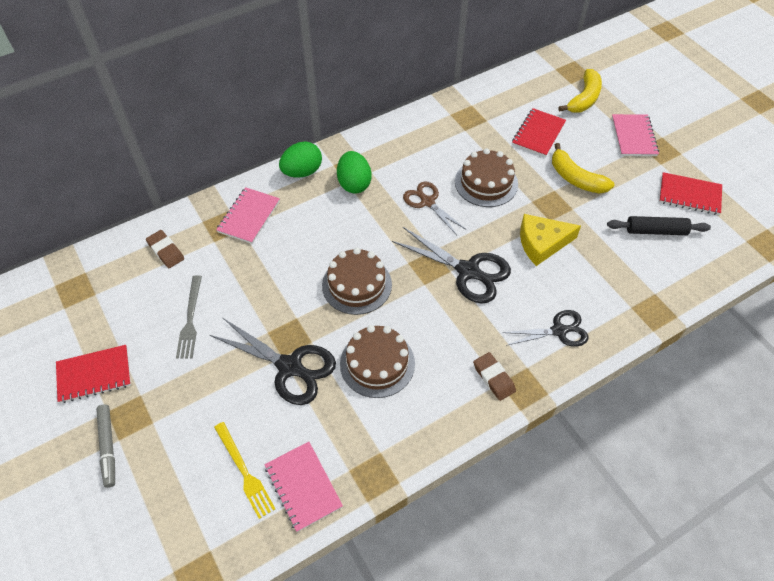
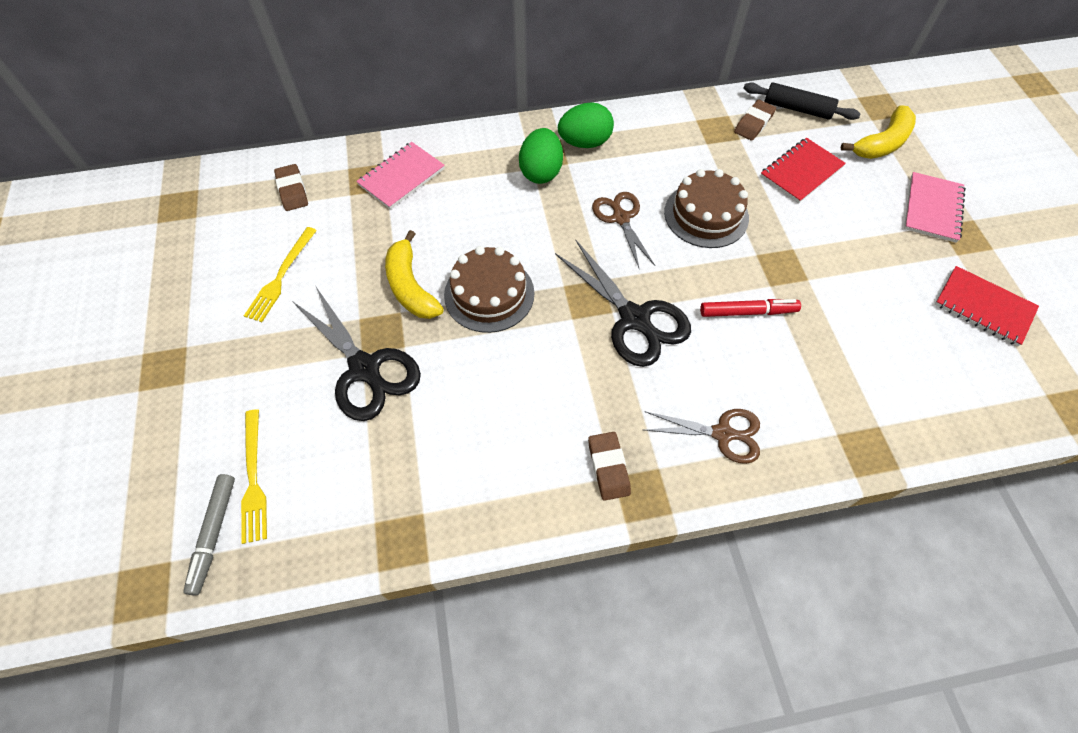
camera: 20 degrees right, 5 degrees up
(94, 375) = (150, 307): red notebook -> none
(108, 447) = (123, 395): grey marker -> grey marker (214, 534)
(190, 319) = (281, 277): grey fork -> yellow fork
(302, 172) = (486, 142): green egg -> green egg (584, 143)
(303, 486) = (311, 523): pink notebook -> none
(377, 363) = (470, 399): brown cake -> none
(492, 106) = (753, 123): none -> brown eraser
(542, 243) = (747, 312): yellow cheese -> red marker
(559, 331) = (723, 434): black scissors -> brown scissors
(576, 178) = (828, 241): yellow banana -> yellow banana (411, 286)
(655, 231) = (914, 342): black rolling pin -> black rolling pin (797, 109)

